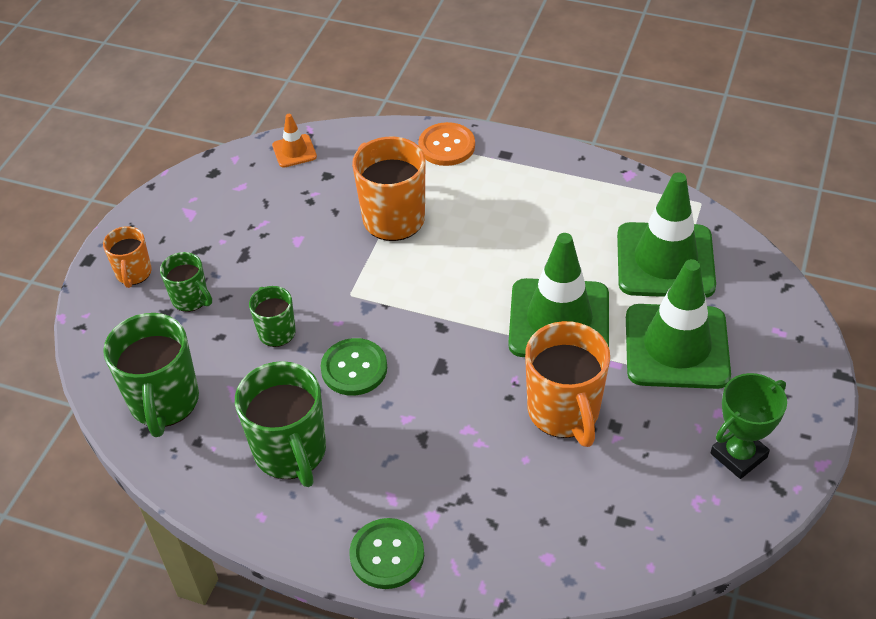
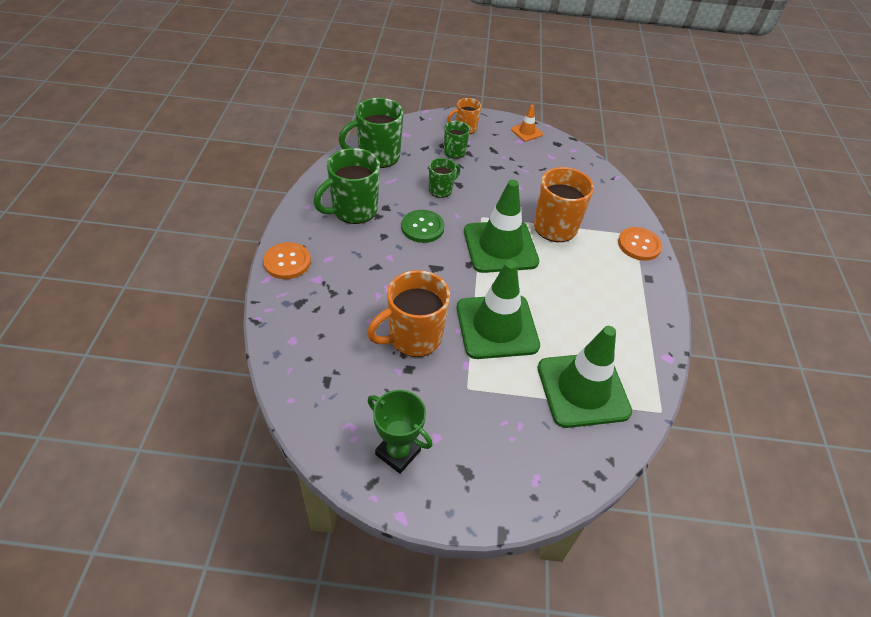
camera: 70 degrees right, 0 degrees up
(294, 151) = (593, 173): orange traffic cone -> orange traffic cone (526, 132)
(387, 555) = (287, 262): green button -> orange button
(676, 346) = (495, 403): green traffic cone -> green traffic cone (500, 247)

